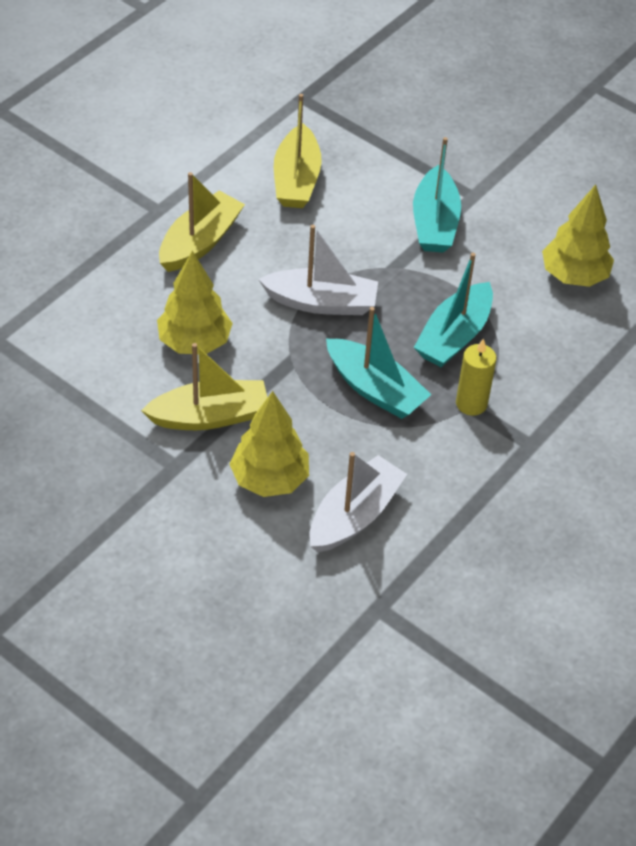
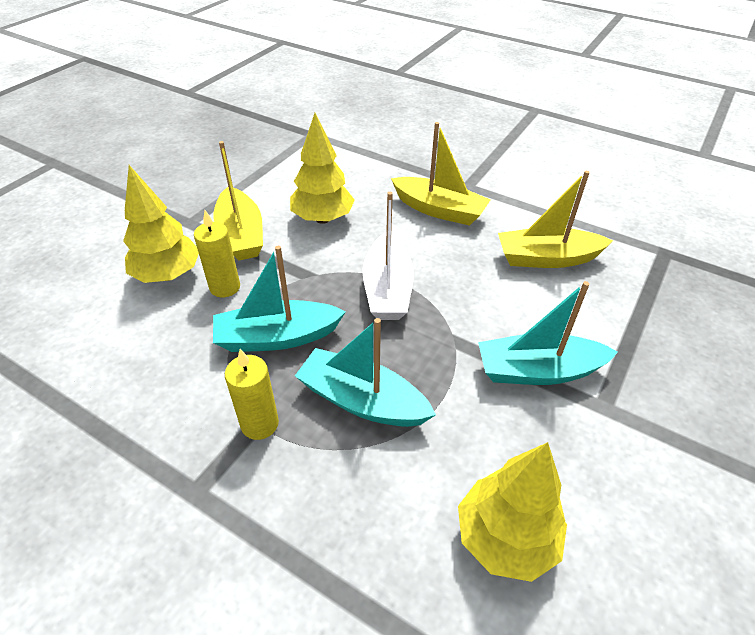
camera: 85 degrees right, 5 degrees down
(298, 429) = (225, 287): none -> yellow candle
(354, 515) = (115, 334): white boat -> none
(375, 389) = (277, 337): turquoise boat -> turquoise boat turned 45 degrees clockwise

